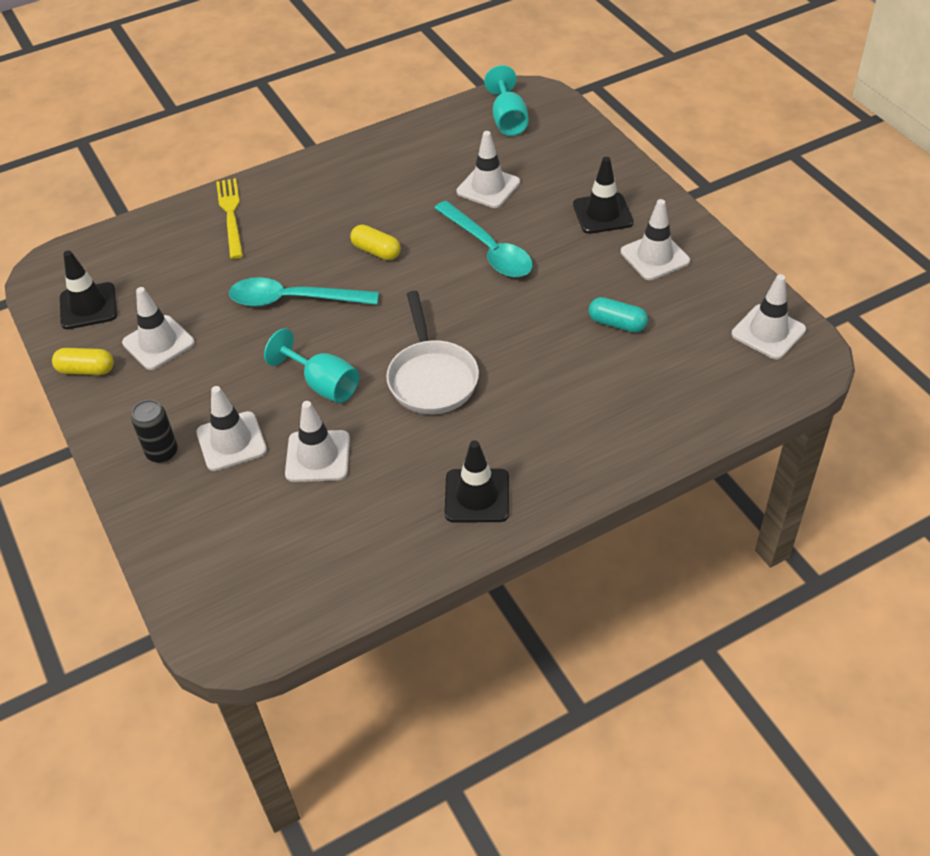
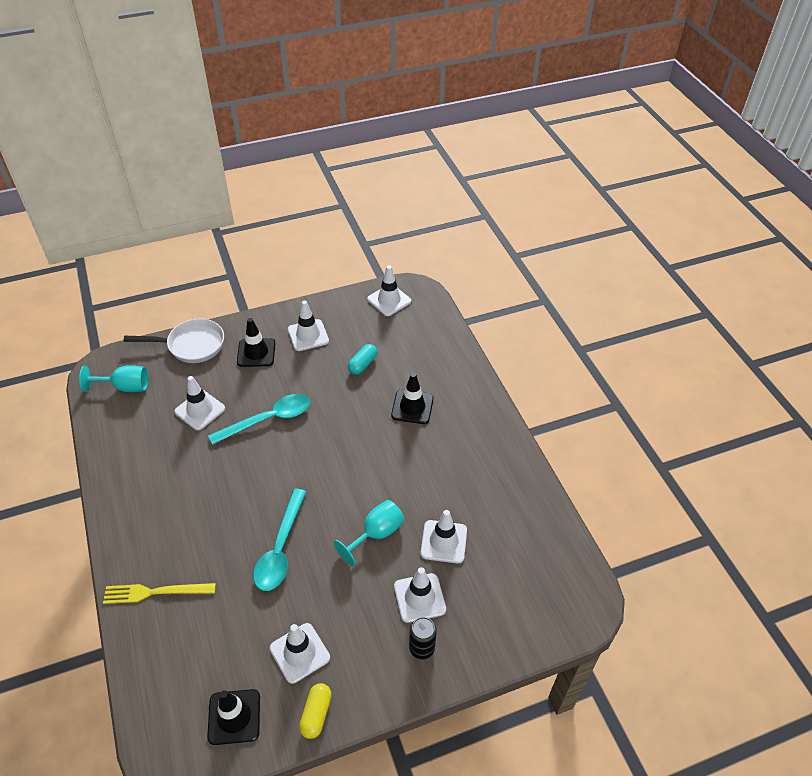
camera: 85 degrees left, 0 degrees up
(376, 251) = (244, 488): yellow capsule -> none
(431, 378) = (385, 468): white pan -> white pan (191, 345)
(477, 496) = (490, 456): black traffic cone -> black traffic cone (412, 407)

